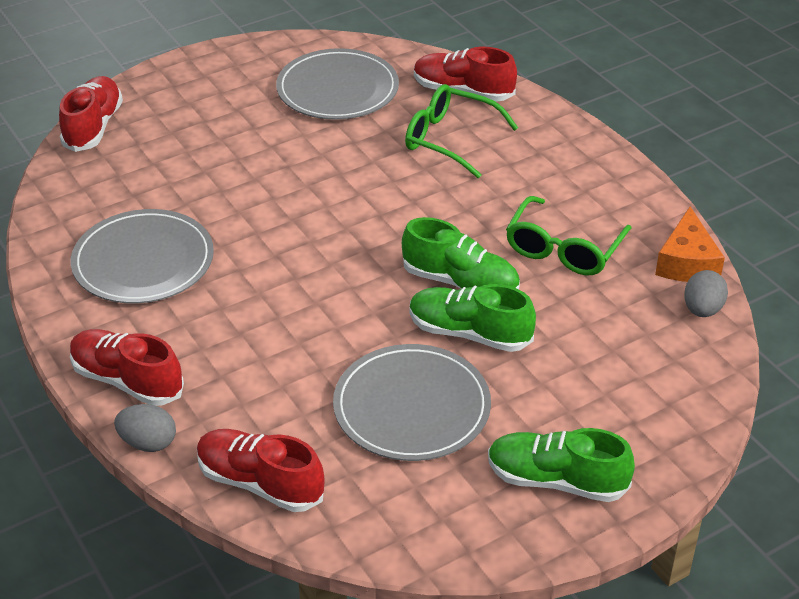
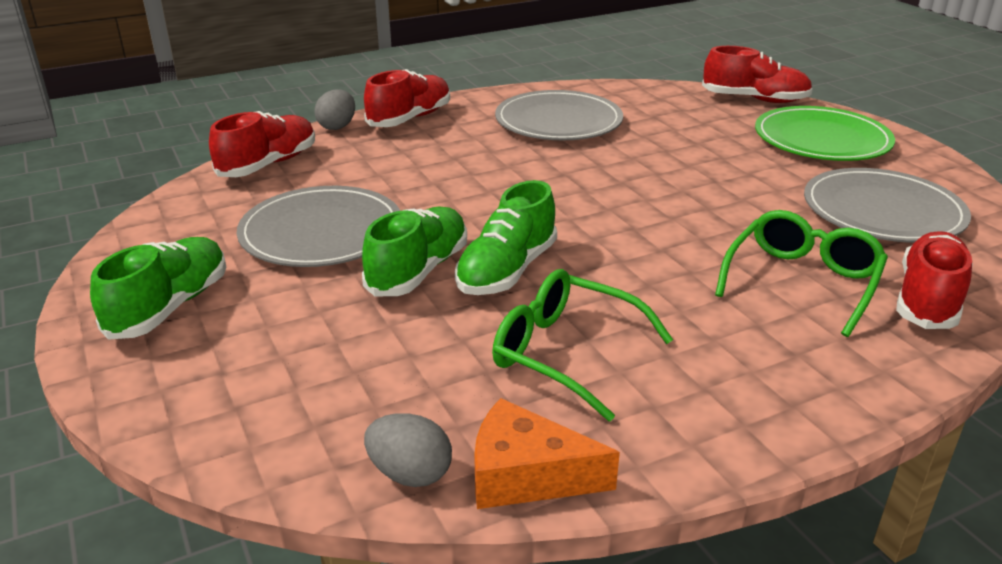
camera: 95 degrees right, 10 degrees down
(197, 99) = (822, 139): none -> green plate

